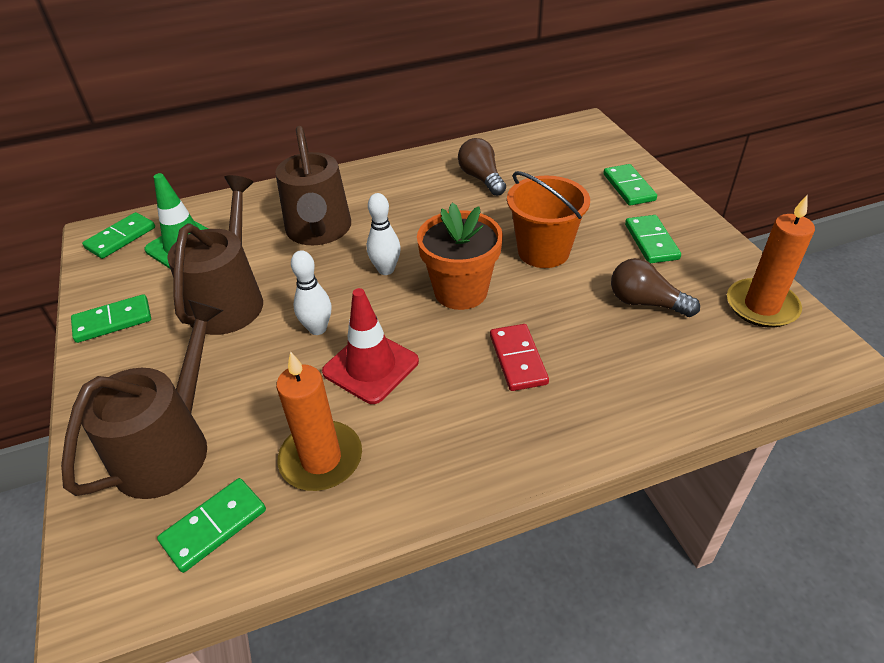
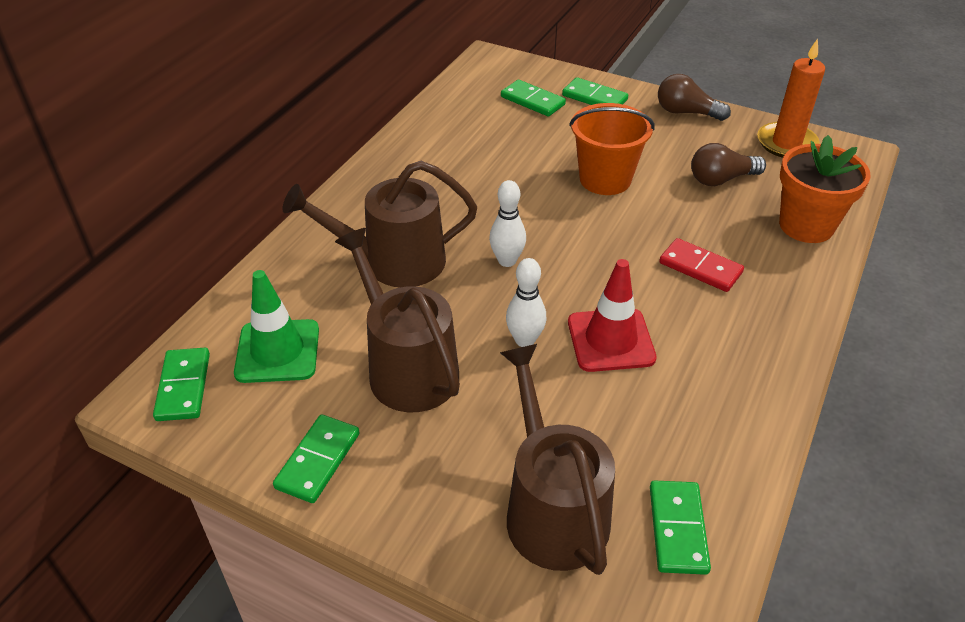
camera: 45 degrees left, 0 degrees up
(319, 230) = (394, 262): brown watering can -> brown watering can turned 135 degrees clockwise
(321, 459) = (677, 427): orange candle -> none
(461, 291) = (590, 243): orange flower pot -> orange flower pot (806, 225)
(481, 178) = (471, 143): brown light bulb -> brown light bulb (686, 112)
(651, 241) = (666, 133): green domino -> green domino (532, 101)

